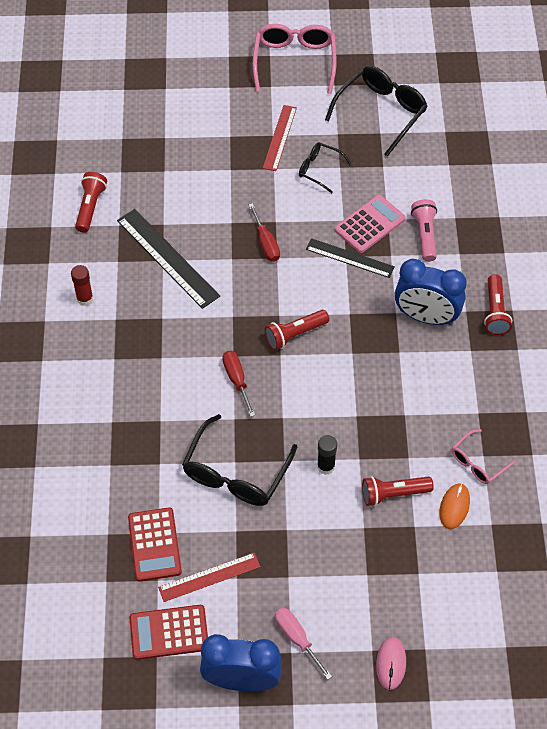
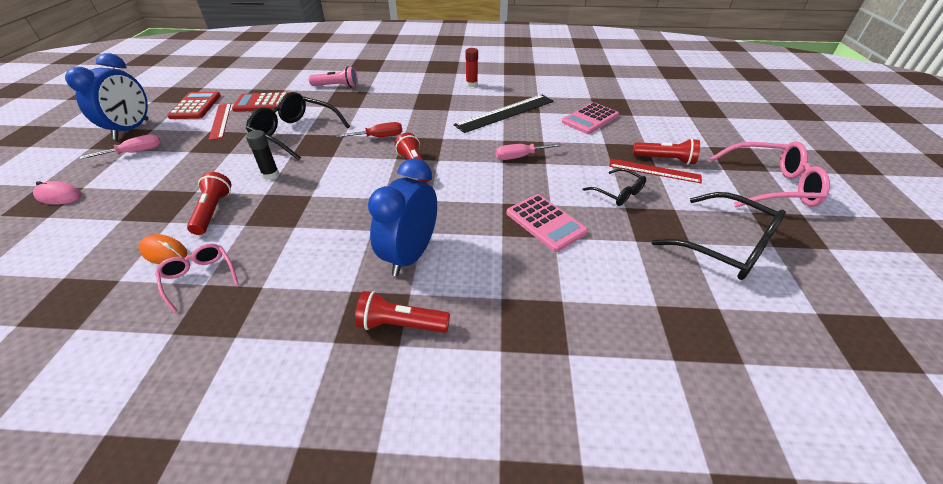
camera: 95 degrees right, 15 degrees down
(90, 207) = (554, 87): red flashlight -> red flashlight (665, 160)
(178, 177) = (590, 119): none -> pink calculator
(266, 243) = (520, 157): red screwdriver -> pink screwdriver
(319, 169) = (618, 193): black glasses -> black glasses turned 105 degrees clockwise
(349, 258) = (499, 205): black ruler -> none
(424, 235) = (531, 267): pink flashlight -> pink flashlight (337, 86)

